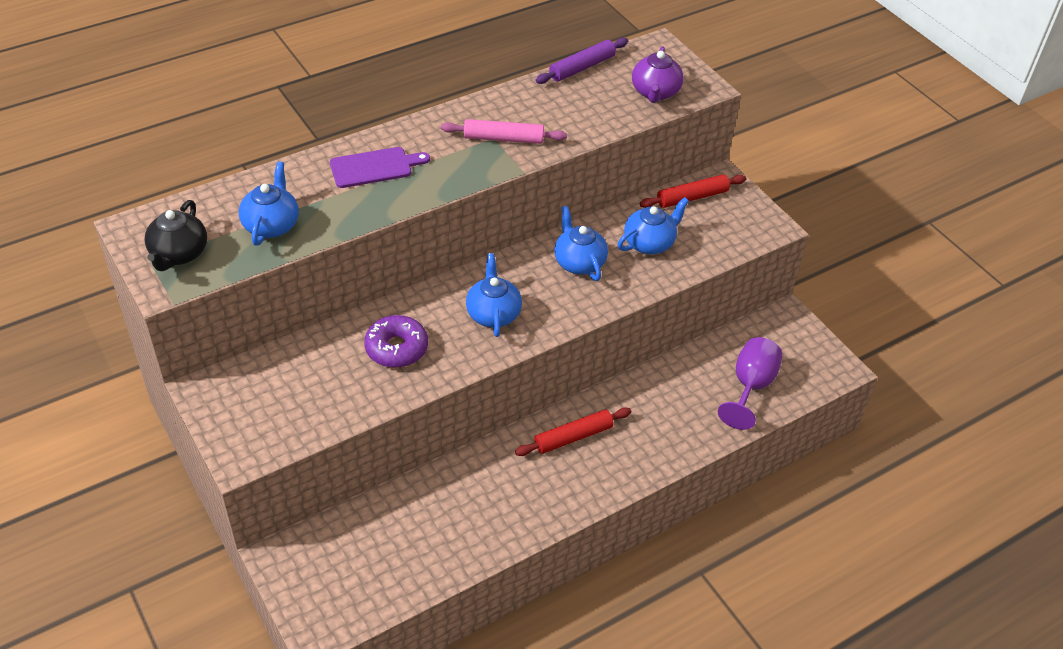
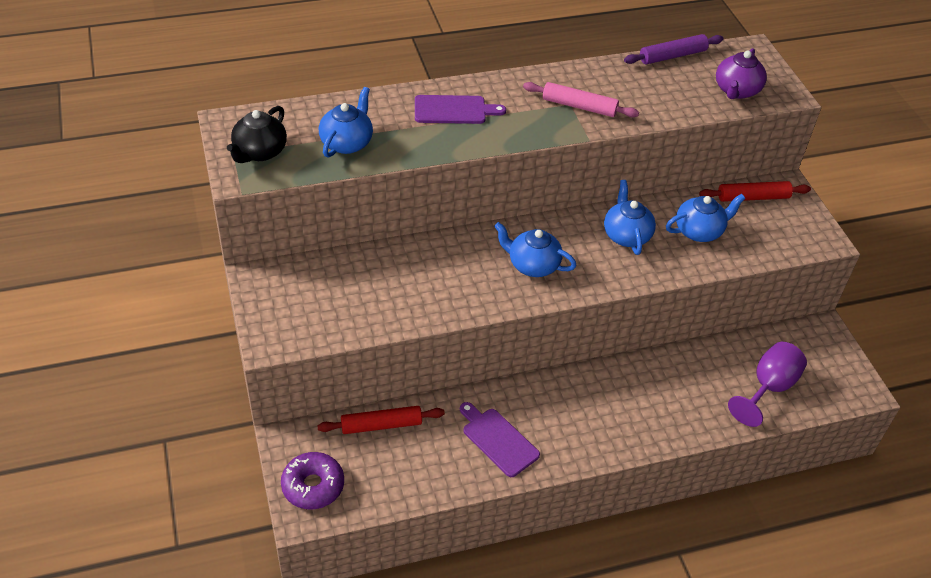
camera: 15 degrees right, 0 degrees up
(396, 348) = (435, 277): purple donut -> purple donut (313, 486)
(493, 314) = (532, 265): blue teapot -> blue teapot turned 75 degrees counterclockwise
(499, 503) = (498, 440): none -> purple cutting board
(573, 437) = (584, 396): red rolling pin -> red rolling pin (381, 425)

